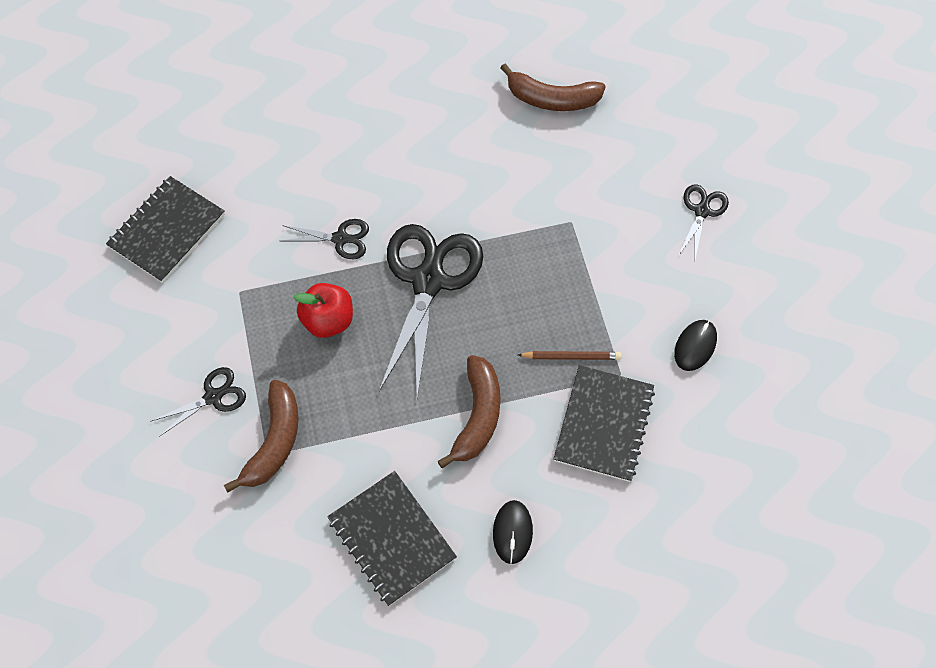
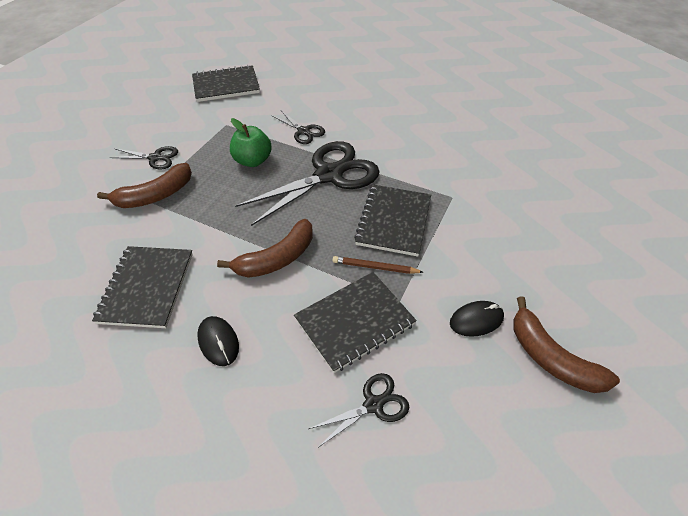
camera: 40 degrees right, 15 degrees down
(328, 320) = (252, 161): red apple -> green apple
(512, 532) = (218, 342): black mouse -> black mouse turned 75 degrees counterclockwise
(543, 292) = (393, 221): none -> black notebook
(552, 99) = (501, 135): brown banana -> brown banana (551, 358)
(571, 357) = (375, 267): brown pencil -> brown pencil turned 150 degrees clockwise
(702, 211) = (559, 243): black scissors -> black scissors (373, 405)

